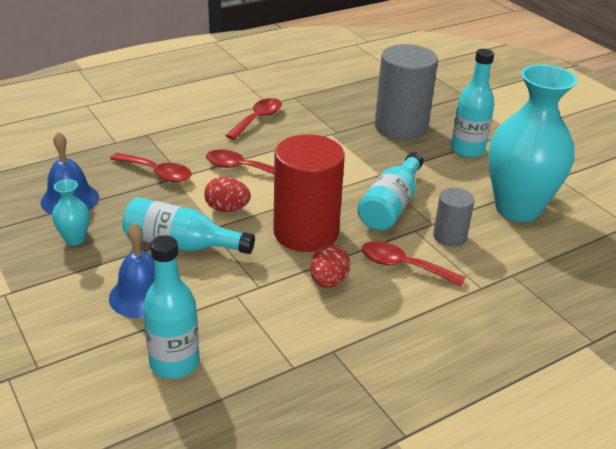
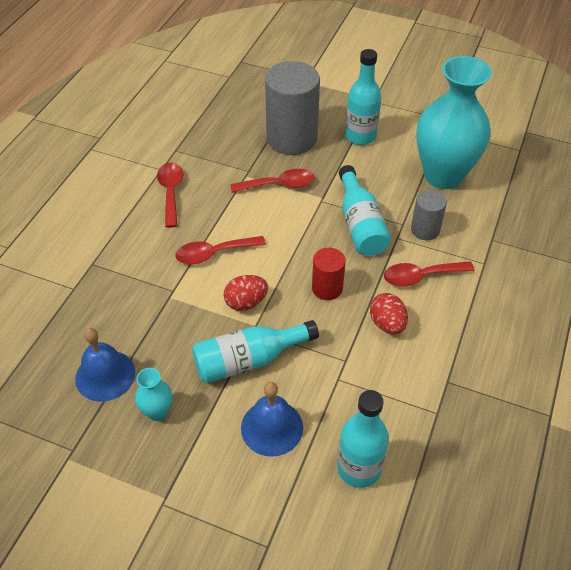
camera: 35 degrees left, 15 degrees up
(157, 173) = (149, 301): red spoon -> red spoon (279, 185)
(306, 232) = (327, 288): red cylinder -> red cylinder, size x0.51

